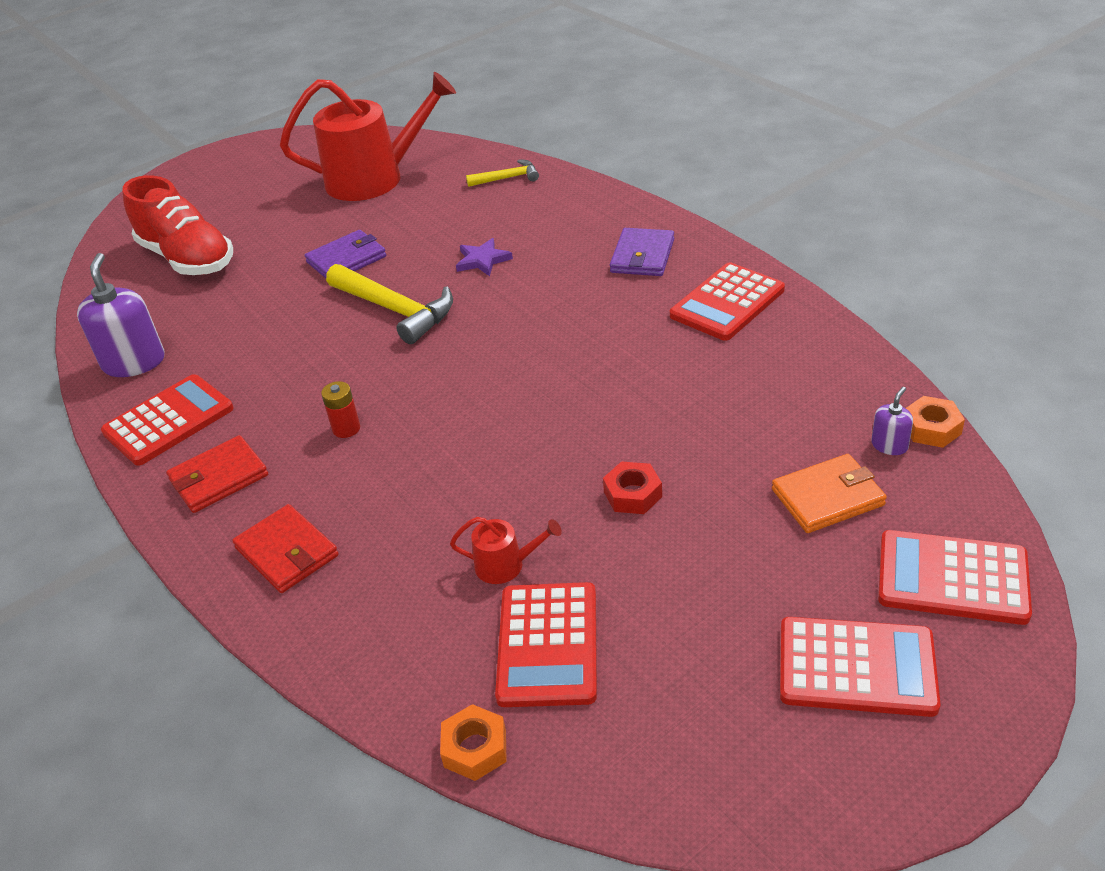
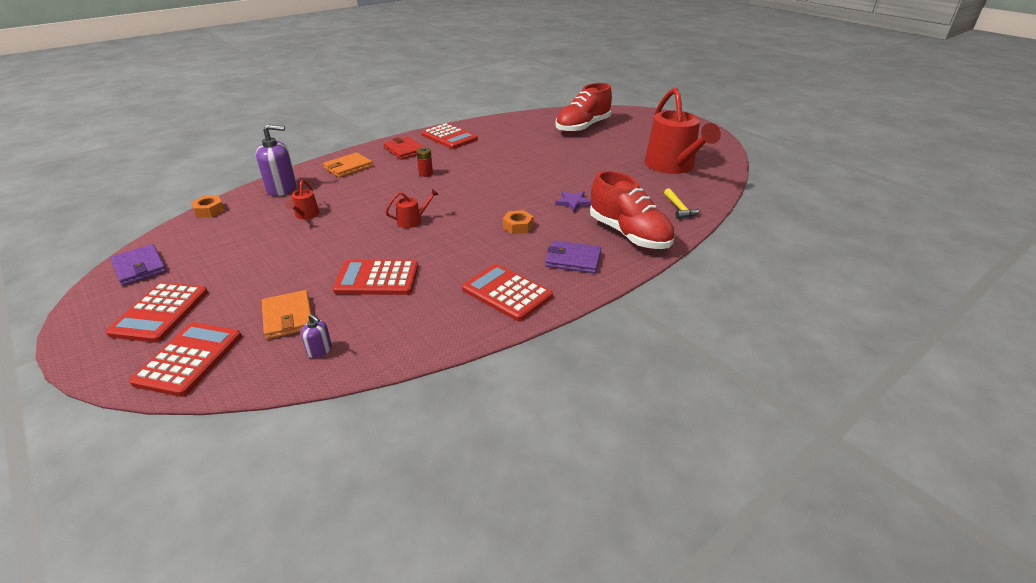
camera: 85 degrees right, 5 degrees down
(134, 362) = (495, 126): purple soap dispenser -> purple soap dispenser (282, 188)
(287, 552) = (348, 167): red wallet -> orange wallet
(347, 259) = (578, 164): purple wallet -> purple wallet (140, 267)
(395, 310) = (524, 179): yellow hammer -> none
(534, 416) = (412, 221): none -> red watering can
(548, 645) = (249, 226): red calculator -> red calculator (377, 279)
(576, 215) = (629, 234): none -> red shoe
(632, 494) = (333, 249): red nut -> none
(931, 428) = (326, 374): orange nut -> orange nut (518, 226)

